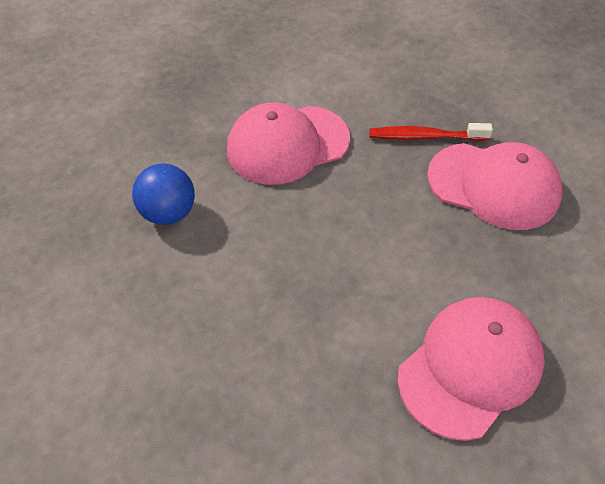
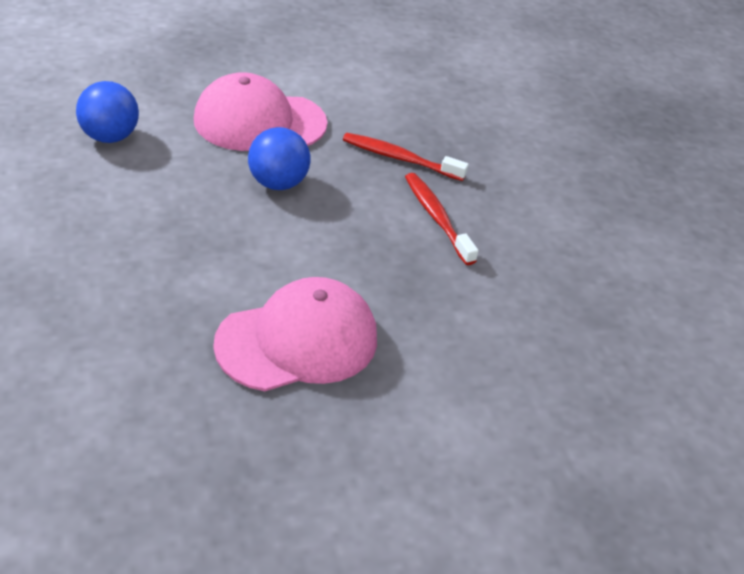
camera: 15 degrees right, 10 degrees down
(344, 203) = (278, 183): none -> blue ball
(493, 186) = (437, 218): pink cap -> red toothbrush

